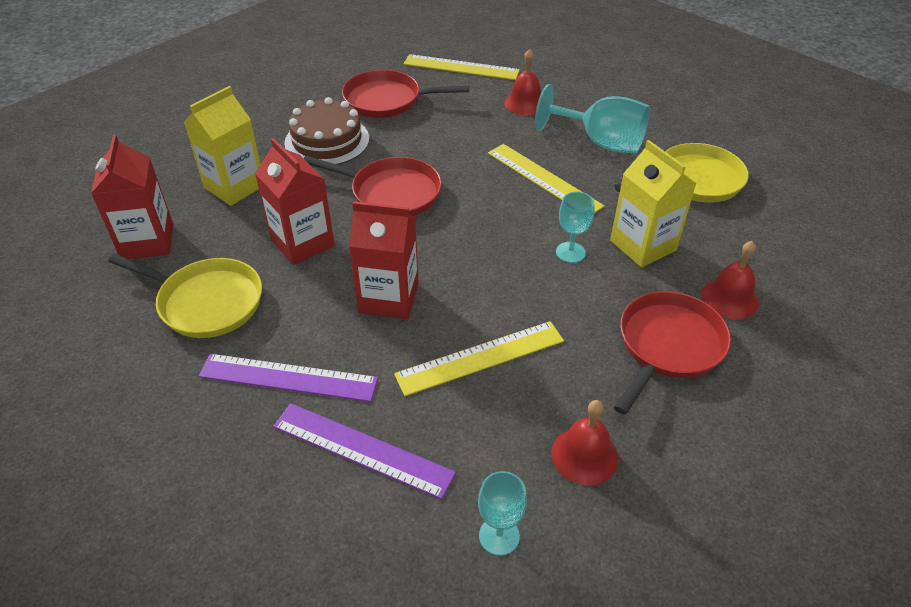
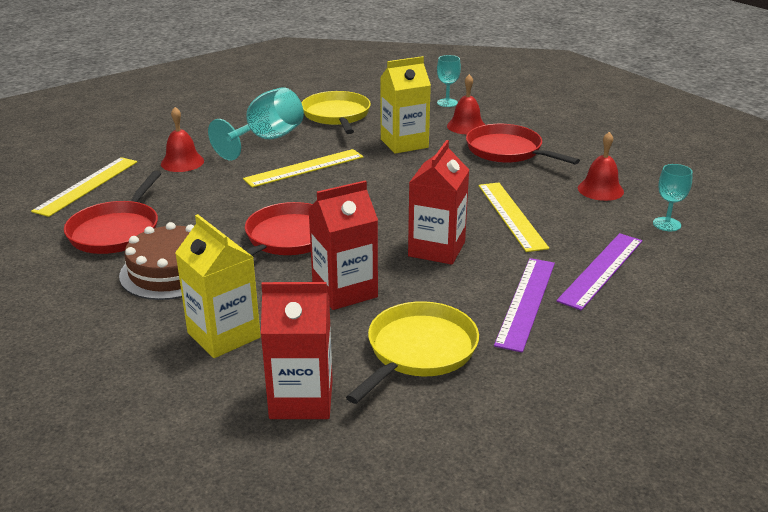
camera: 80 degrees left, 15 degrees down
(570, 252) = (403, 169): turquoise goblet -> turquoise goblet (447, 103)

